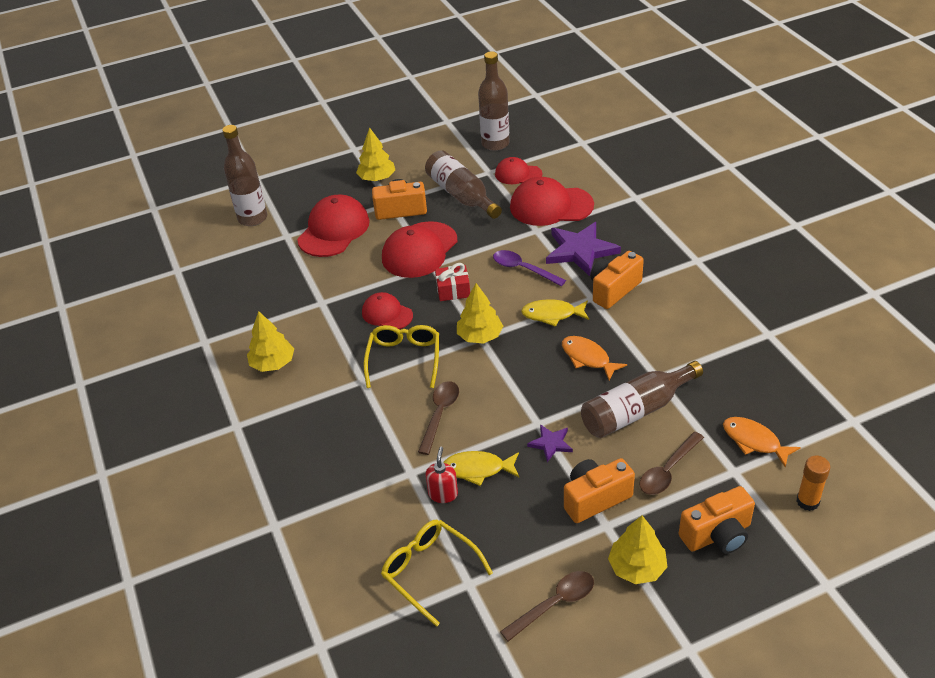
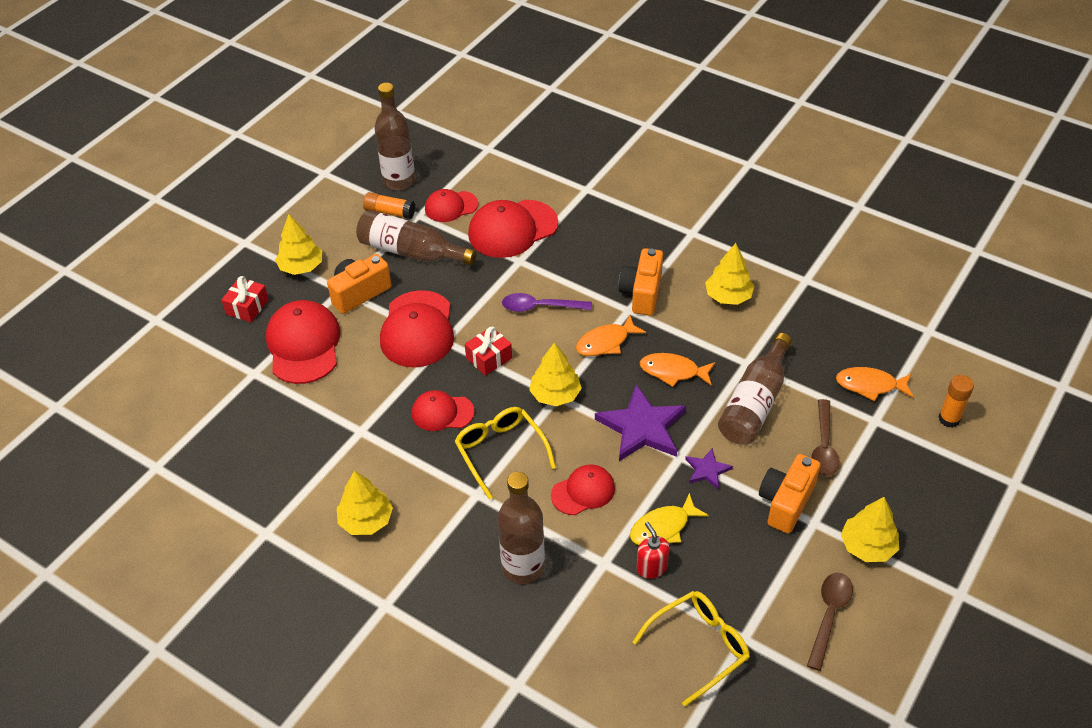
camera: 35 degrees left, 5 degrees up
(252, 218) = (194, 369): brown bottle -> brown bottle (523, 567)
(319, 191) = (247, 307): none -> red gift
(429, 571) = (700, 646): yellow glasses -> yellow glasses turned 135 degrees clockwise
(440, 414) = (583, 491): brown spoon -> red cap
(470, 163) = (389, 212): none -> orange glue stick
(552, 314) = (605, 342): yellow fish -> orange fish
(580, 250) = (579, 265): purple star -> purple star (642, 427)
(685, 320) = (728, 296): none -> yellow tree
(717, 535) = (905, 484): orange camera -> none

